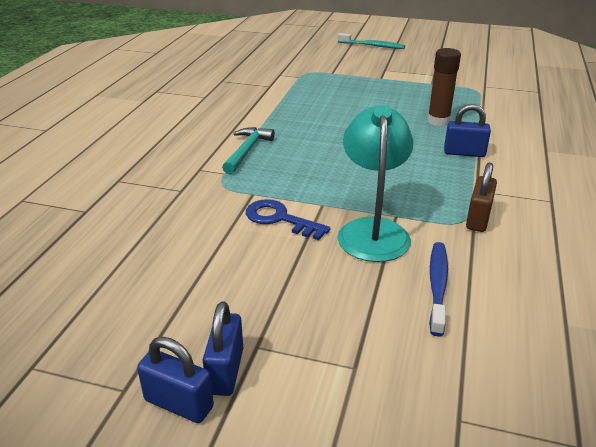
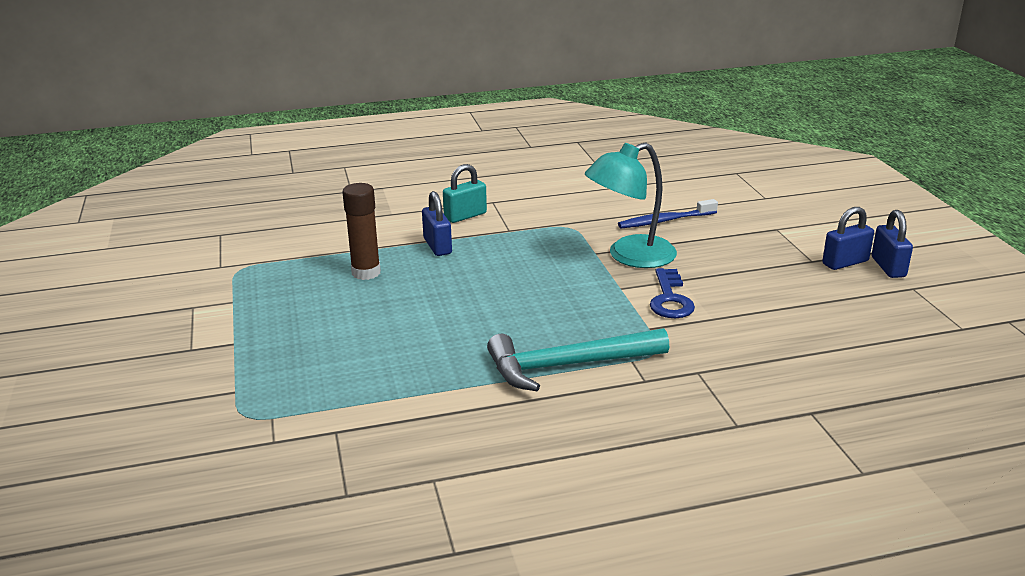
camera: 120 degrees left, 5 degrees down
(247, 151) = (568, 366): turquoise hammer -> turquoise hammer, size x1.52
(372, 46) = (56, 392): turquoise toothbrush -> none
(478, 219) = (558, 222): brown padlock -> none
(521, 178) = (465, 216): none -> turquoise padlock

